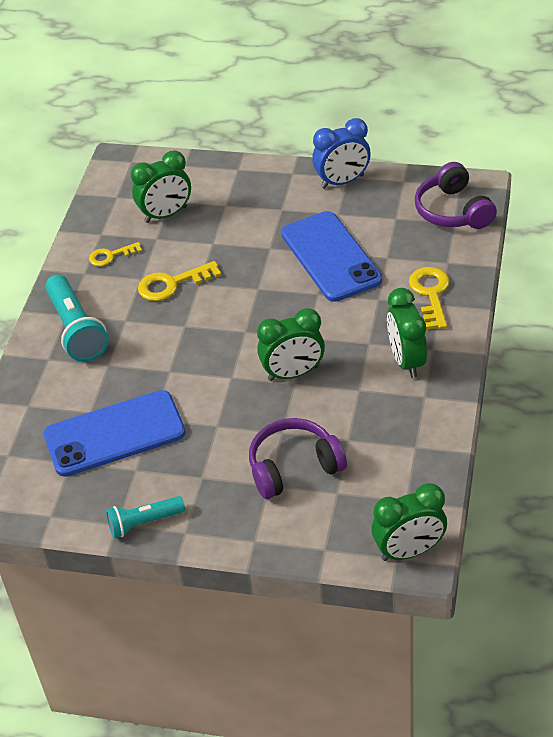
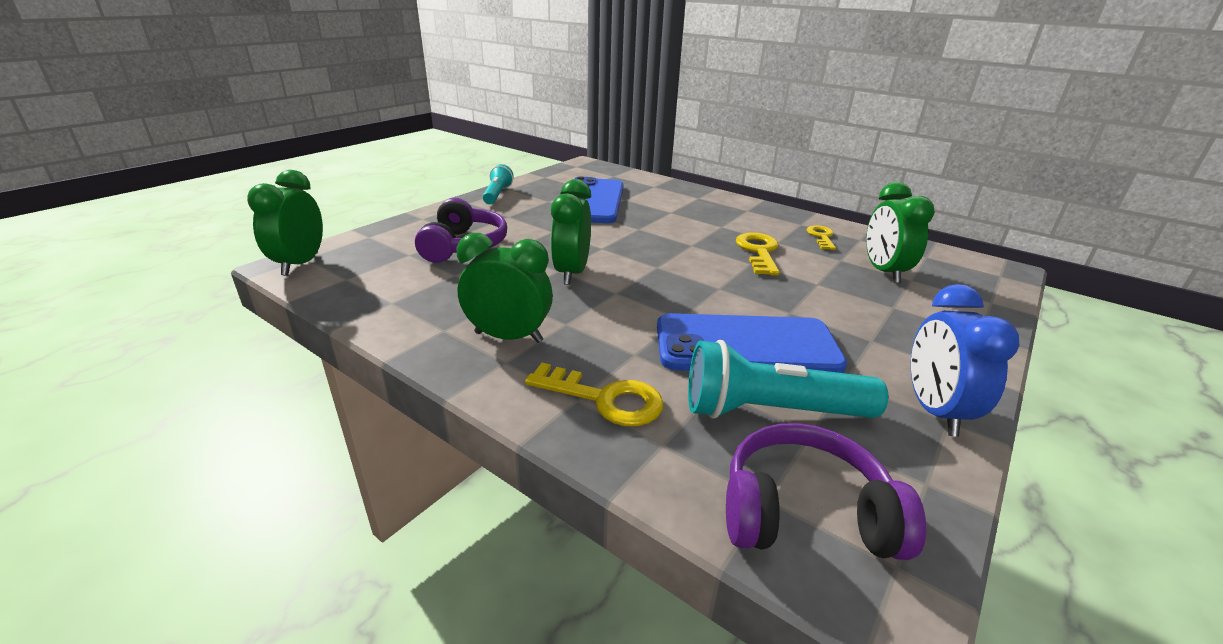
camera: 110 degrees right, 15 degrees down
(76, 330) = (725, 210): turquoise flashlight -> turquoise flashlight (771, 411)

